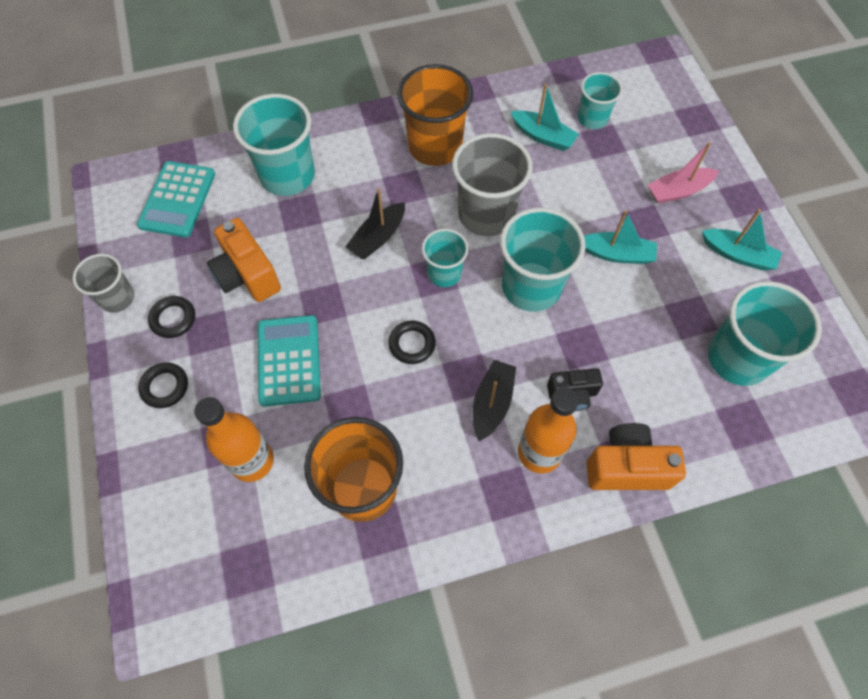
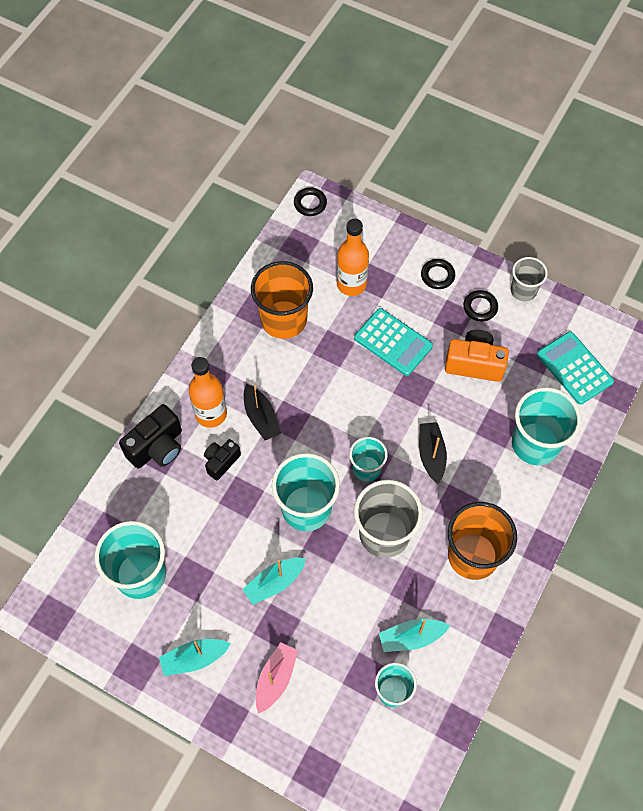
camera: 135 degrees right, 0 degrees up
(412, 344) = (338, 410): black ring -> black ring (310, 203)
(626, 467) = (157, 447): orange camera -> black camera

